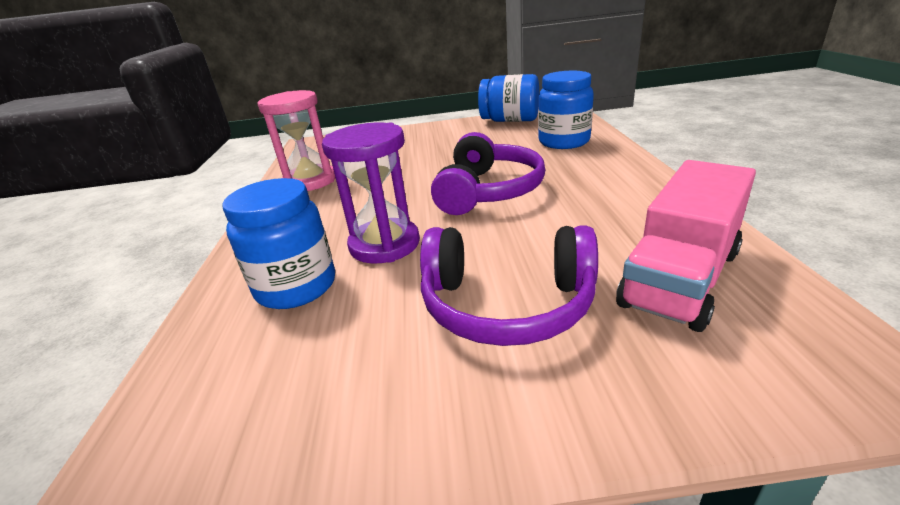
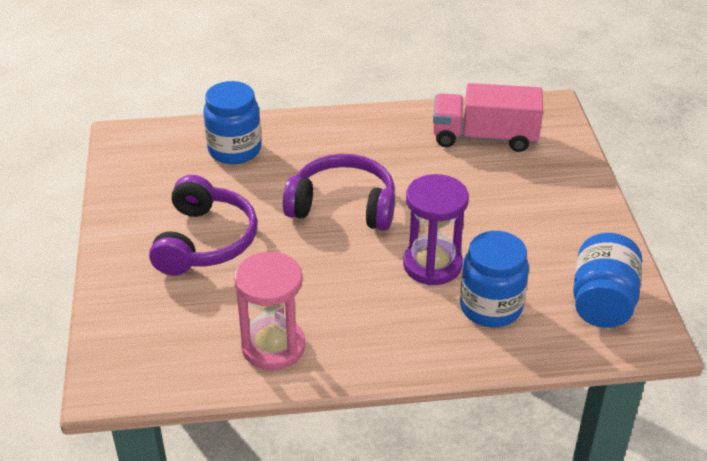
camera: 95 degrees left, 10 degrees up
(507, 303) = (509, 203): purple headphones -> purple headphones (204, 241)
(510, 120) = (132, 181): blue jar -> blue jar (602, 302)
(680, 278) = (484, 137): pink truck -> pink truck turned 150 degrees clockwise

